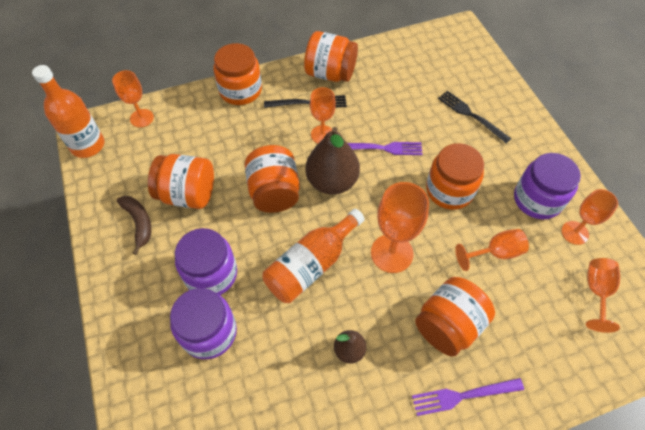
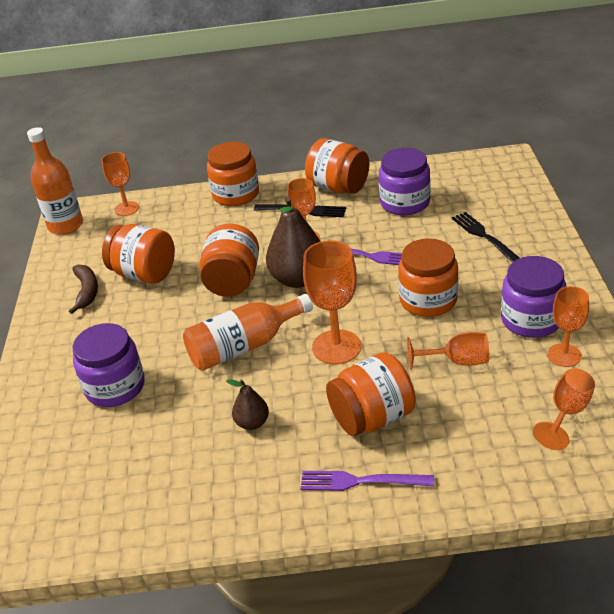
camera: 20 degrees right, 20 degrees down
(211, 274) = (138, 340): purple jar -> purple jar (405, 203)

